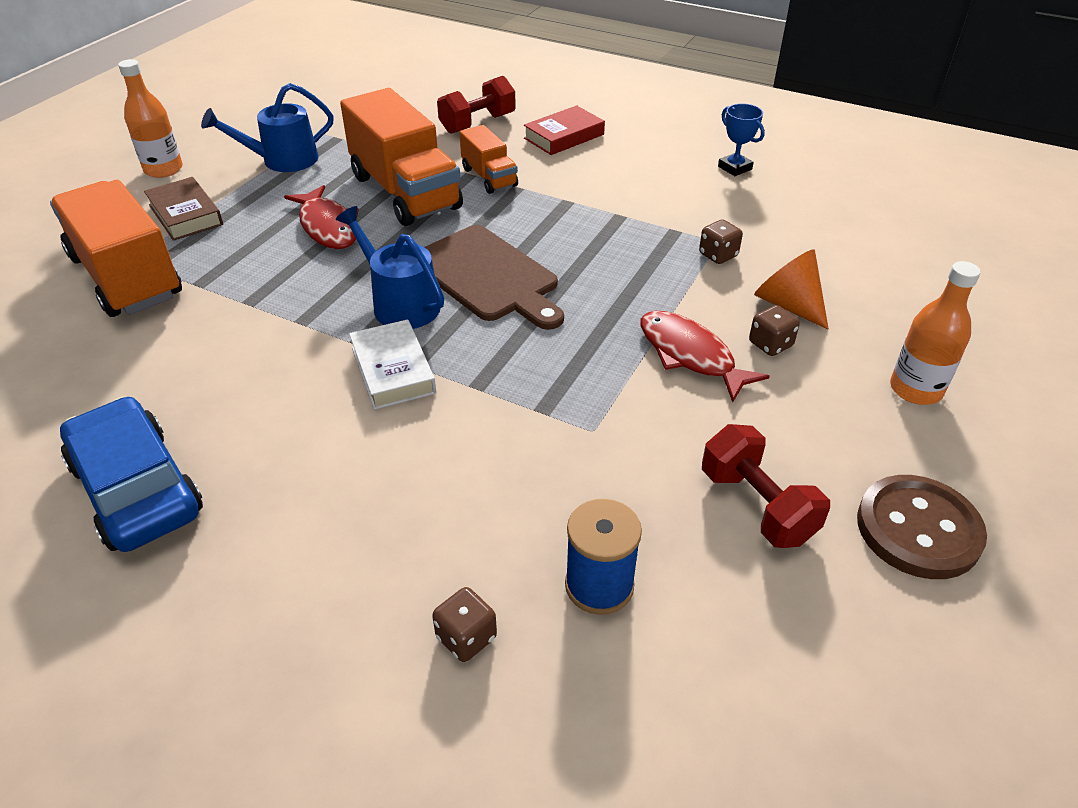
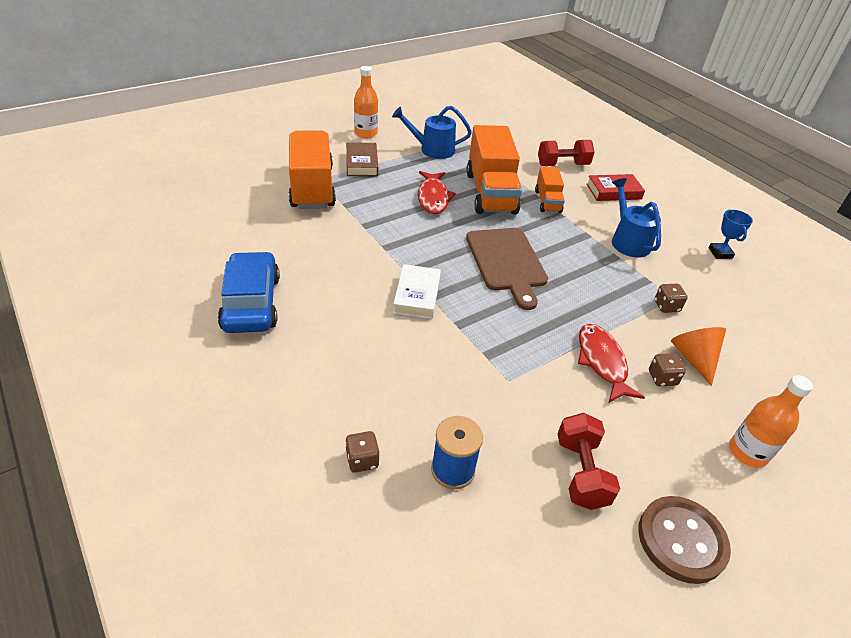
camera: 25 degrees right, 0 degrees up
(400, 303) = (445, 258): blue watering can -> blue watering can (628, 241)

